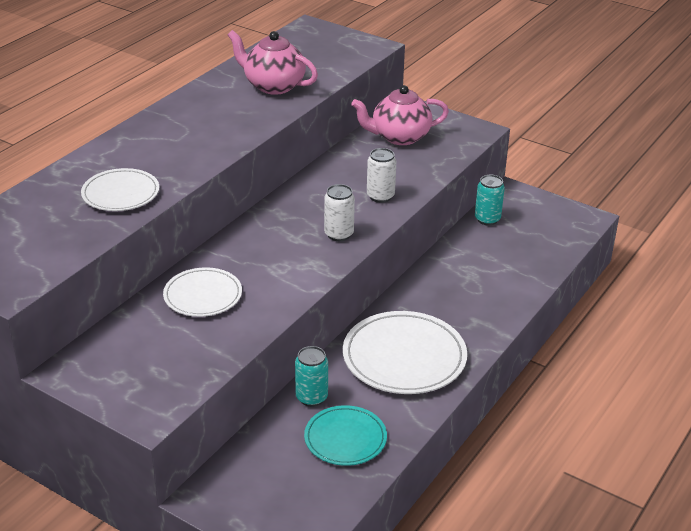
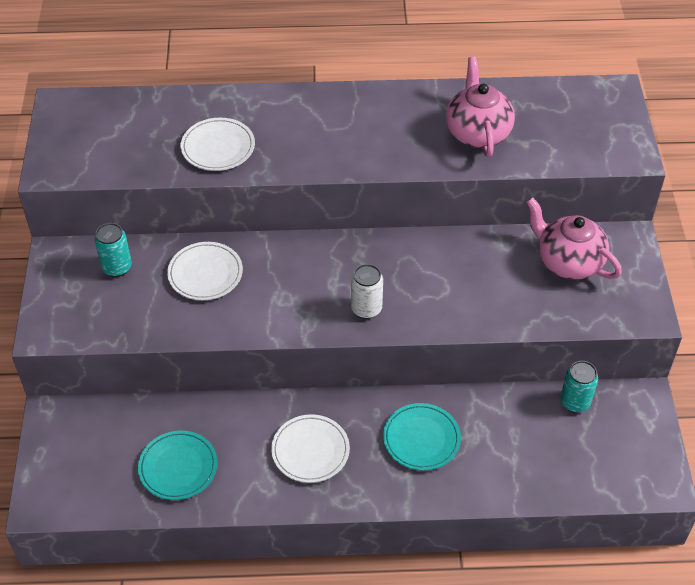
camera: 55 degrees right, 15 degrees up
(311, 397) = (208, 416): turquoise can -> turquoise can (117, 267)
(380, 196) = (453, 304): white can -> none
(404, 357) = (310, 450): white plate -> white plate, size x0.61
(449, 298) = (421, 439): none -> turquoise plate

